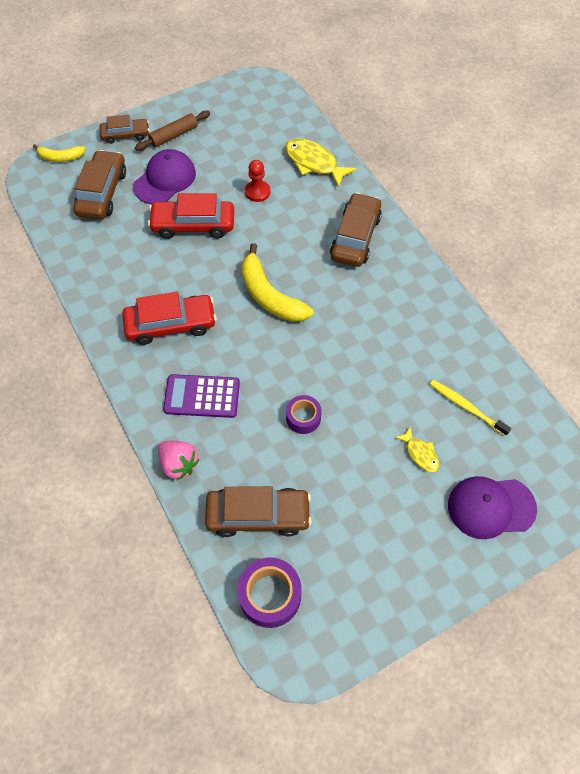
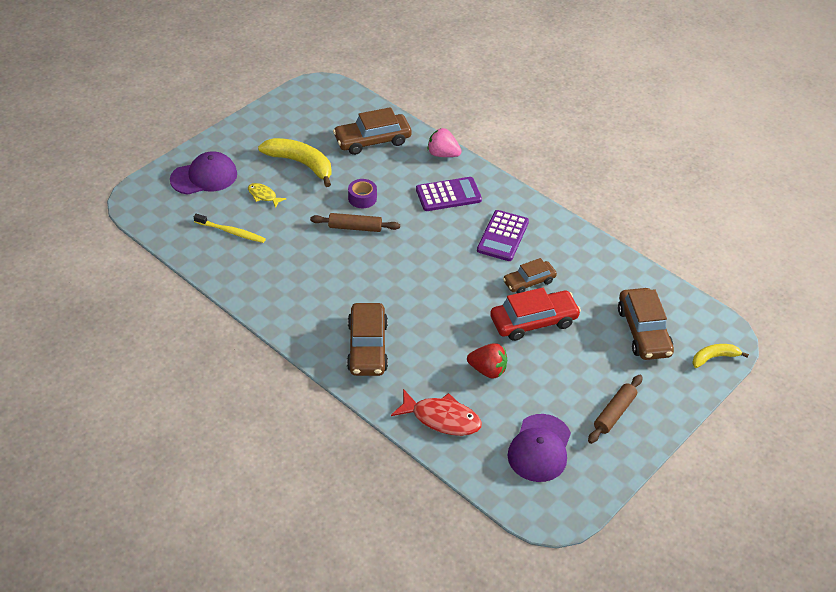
camera: 160 degrees right, 15 degrees down
(125, 135) = (667, 400): brown car -> brown car (529, 282)
(165, 179) = (590, 360): purple cap -> purple cap (539, 448)
(171, 324) = (503, 236): red car -> purple calculator
(257, 192) = (487, 370): red pawn -> red strawberry
(269, 296) = (428, 276): yellow banana -> yellow banana (301, 164)
(270, 595) = (347, 107): purple tape -> none
(314, 163) = (442, 419): yellow fish -> red fish
(325, 377) = (355, 227): none -> brown rolling pin

